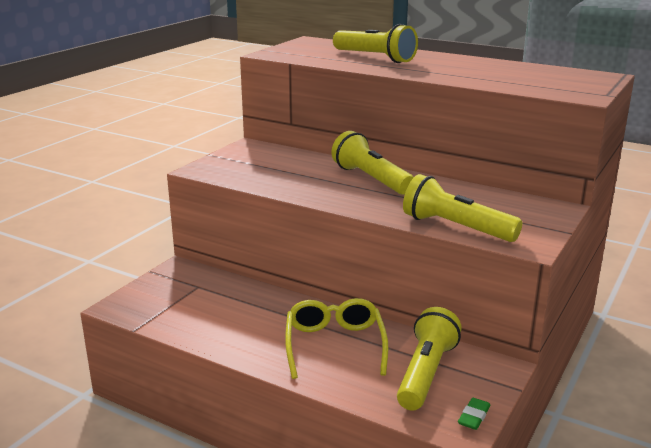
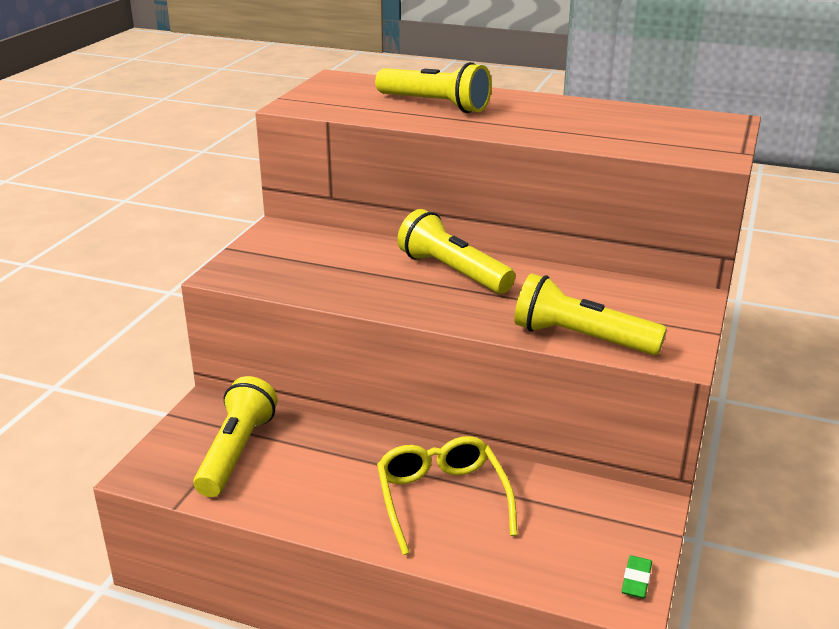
camera: 10 degrees left, 5 degrees up
(426, 373) = (564, 526): yellow flashlight -> yellow flashlight (237, 452)

